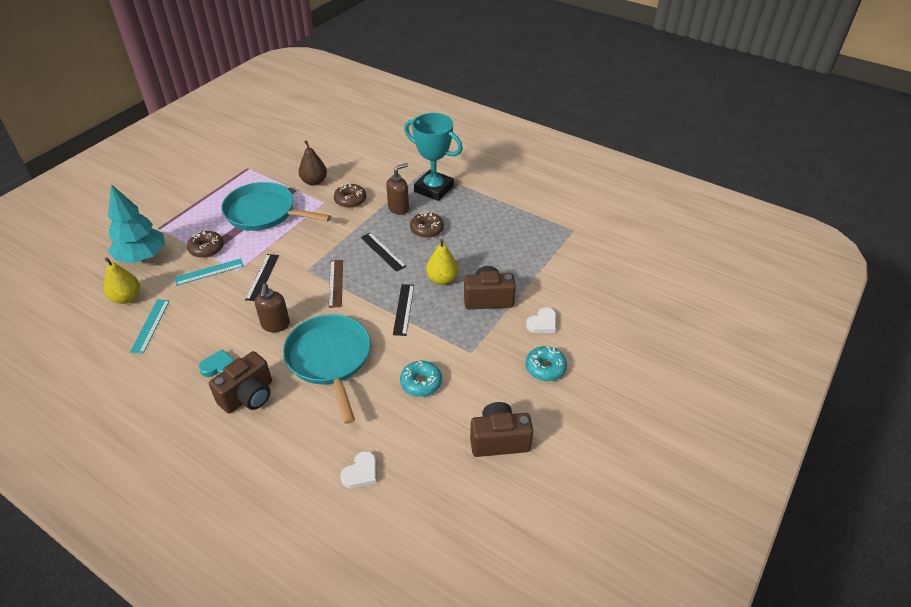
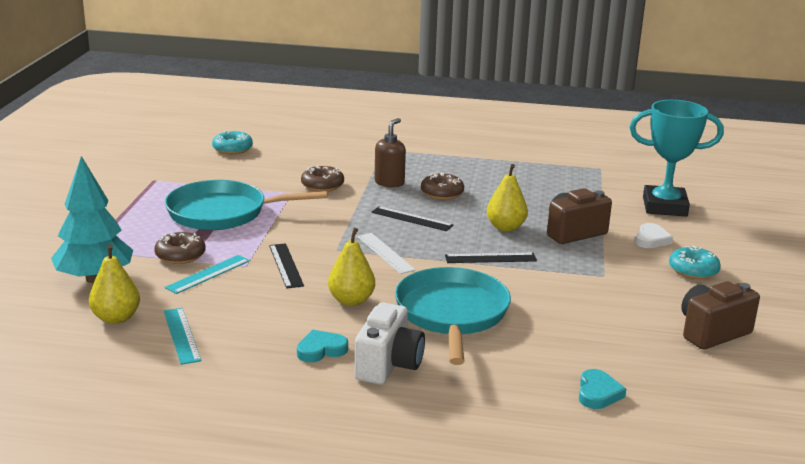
camera: 25 degrees left, 20 degrees down
(248, 396) = (388, 365): brown camera -> white camera
(275, 325) = (351, 301): brown soap dispenser -> yellow pear
(314, 181) = (258, 178): brown pear -> none
(329, 359) = (452, 314): turquoise pan -> turquoise pan turned 45 degrees clockwise
(336, 283) = (385, 253): brown ruler -> white ruler
(361, 473) = (598, 393): white heart -> turquoise heart
(403, 309) = (490, 258): black ruler -> black ruler turned 75 degrees counterclockwise
(421, 382) = (578, 309): turquoise donut -> turquoise donut (232, 149)
(434, 189) = (412, 162): turquoise trophy -> turquoise trophy (664, 207)

